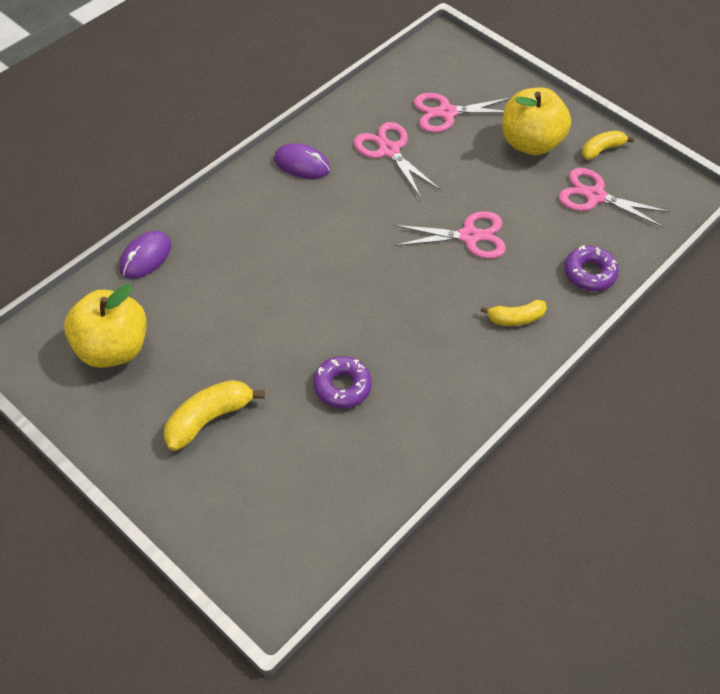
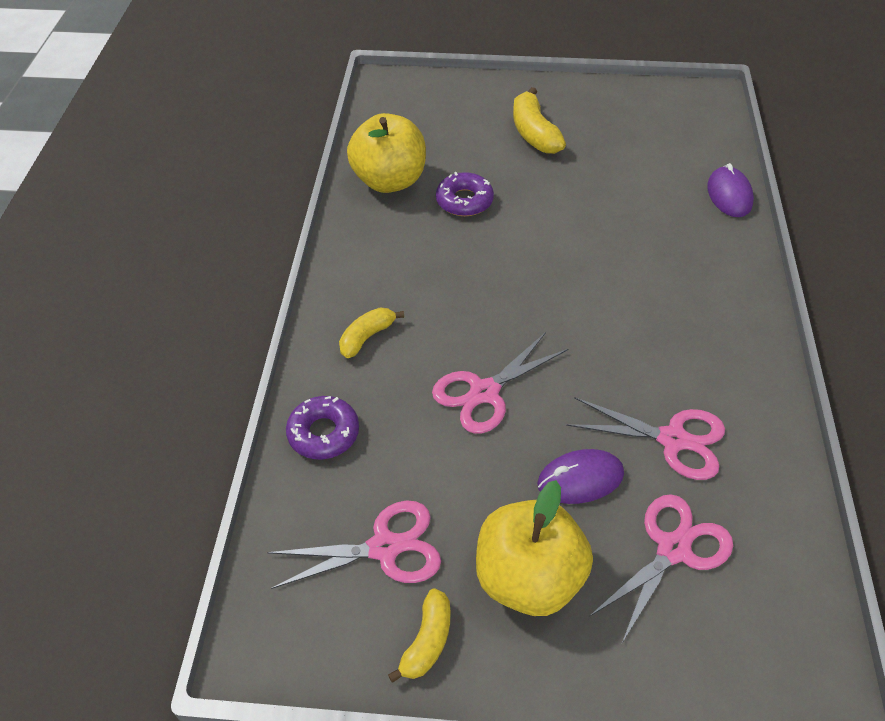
camera: 145 degrees right, 5 degrees down
(112, 348) = (655, 131): yellow apple -> yellow apple (389, 181)
(209, 419) = (534, 133): yellow banana -> yellow banana turned 150 degrees clockwise
(302, 164) = (732, 359): purple mouse -> purple mouse (580, 479)

